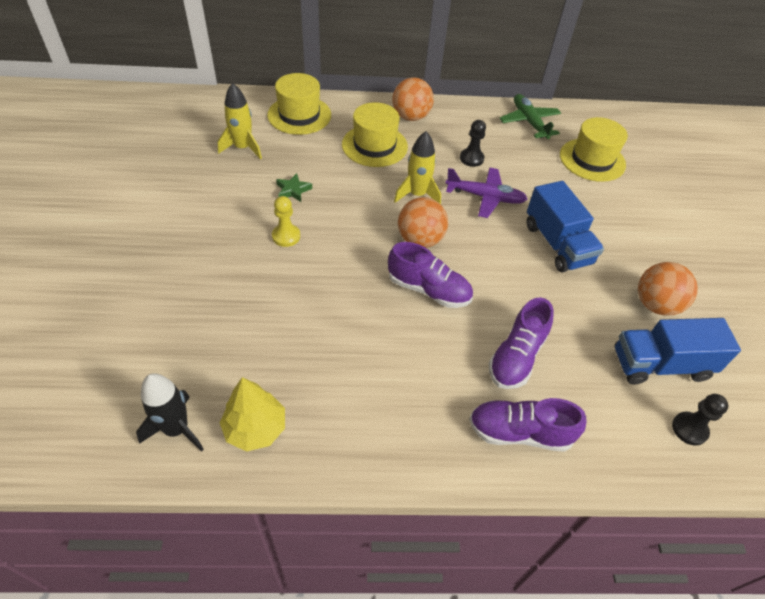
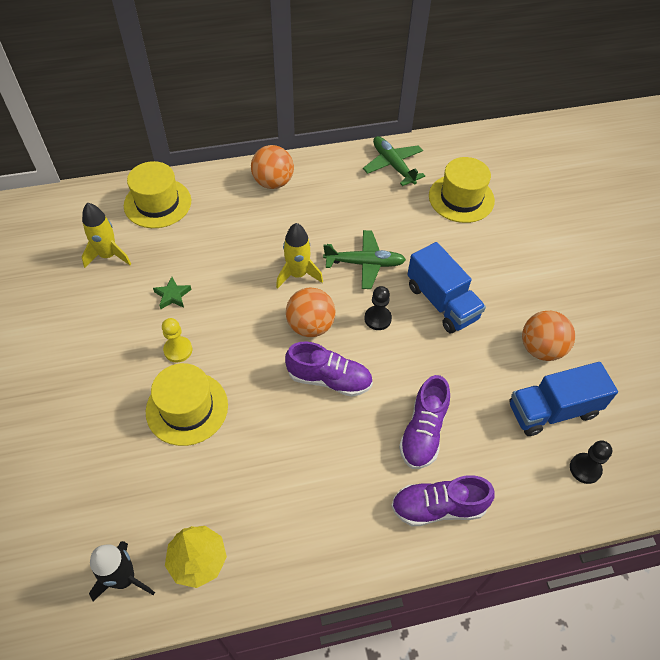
camera: 10 degrees left, 5 degrees up
(374, 145) = (243, 225): yellow hat -> yellow hat (187, 408)
(471, 158) = (343, 221): black pawn -> black pawn (377, 318)
(485, 197) = (364, 263): purple plane -> green plane

